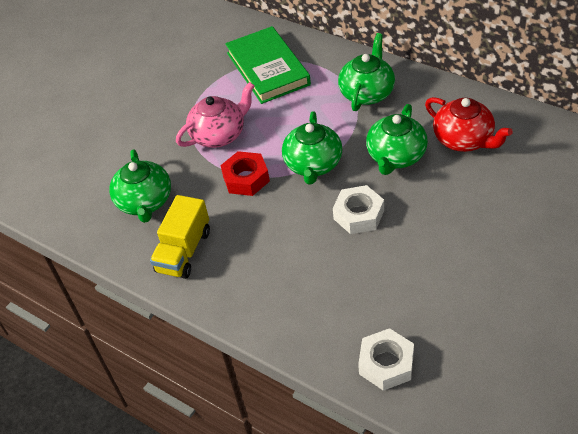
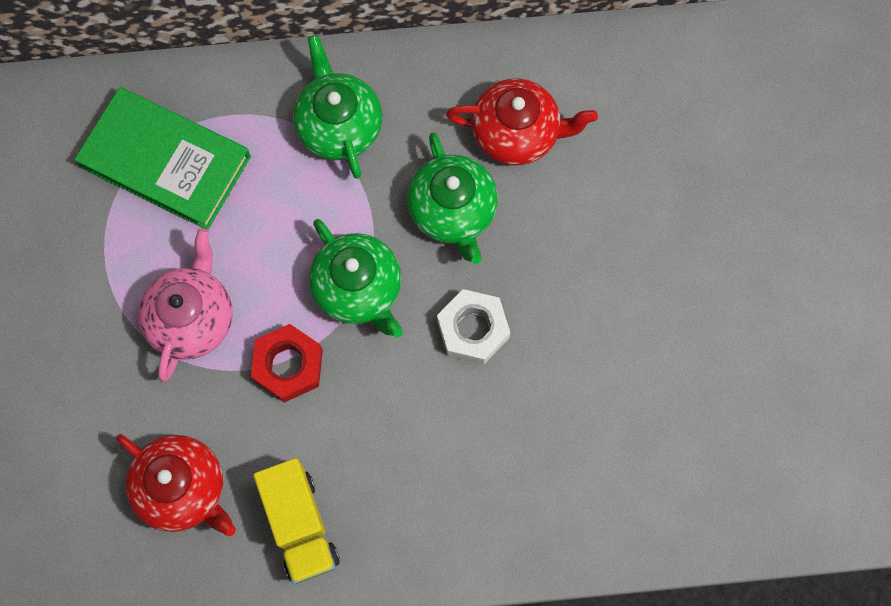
camera: 45 degrees left, 25 degrees up
(145, 202) = (183, 489): green teapot -> red teapot
(386, 364) = (649, 509): white nut -> none

